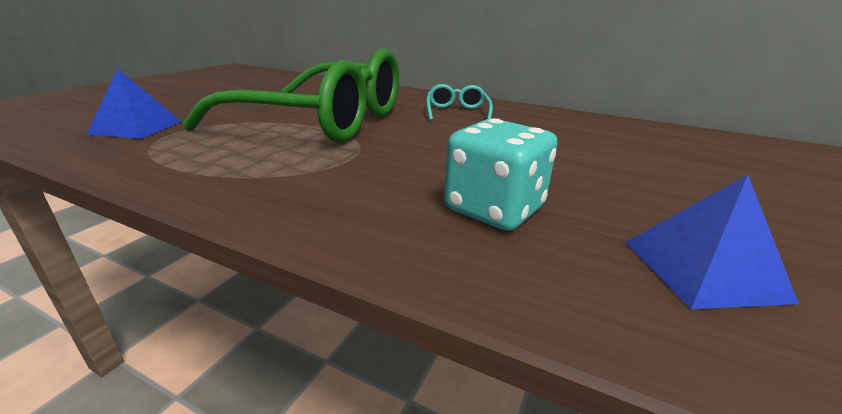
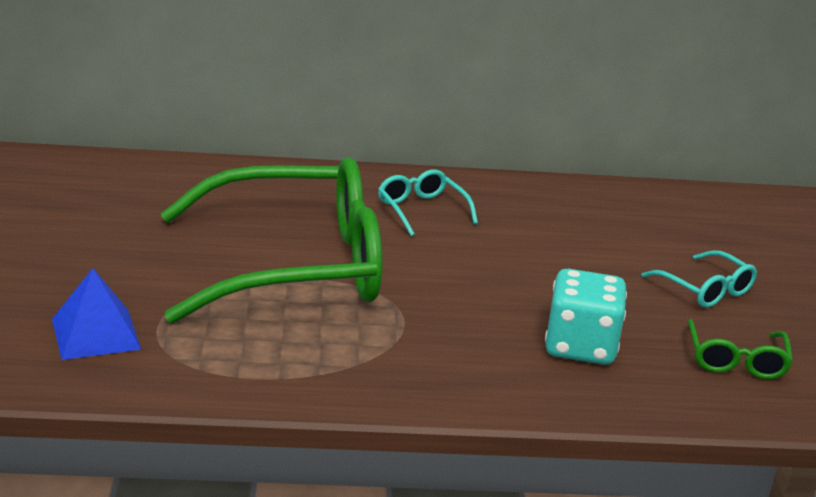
camera: 30 degrees left, 0 degrees up
(688, 194) = (705, 289): none -> turquoise glasses
(702, 269) = (736, 360): blue pyramid -> green glasses

